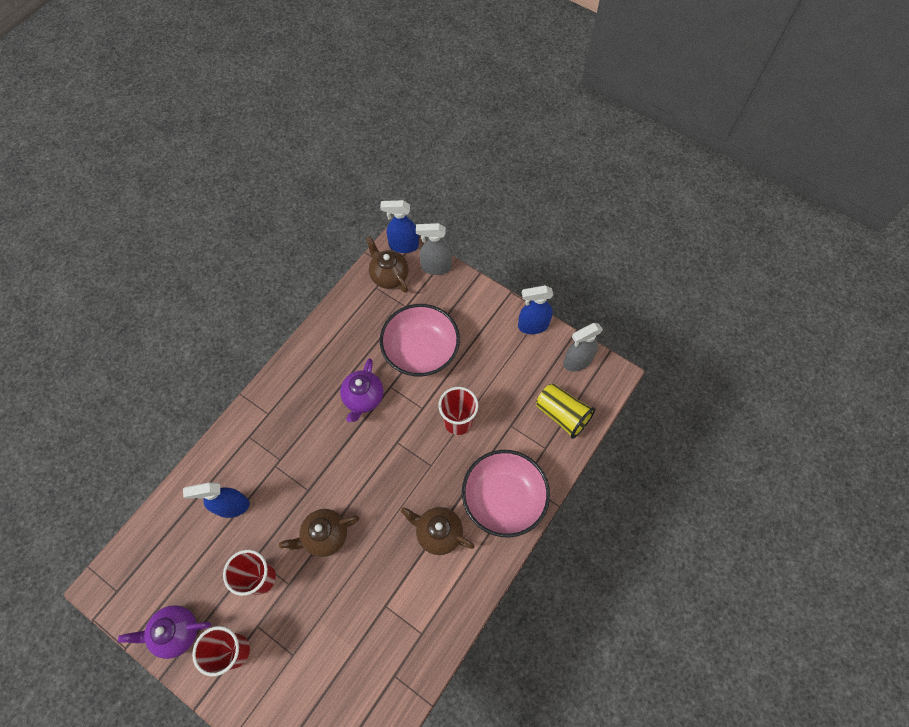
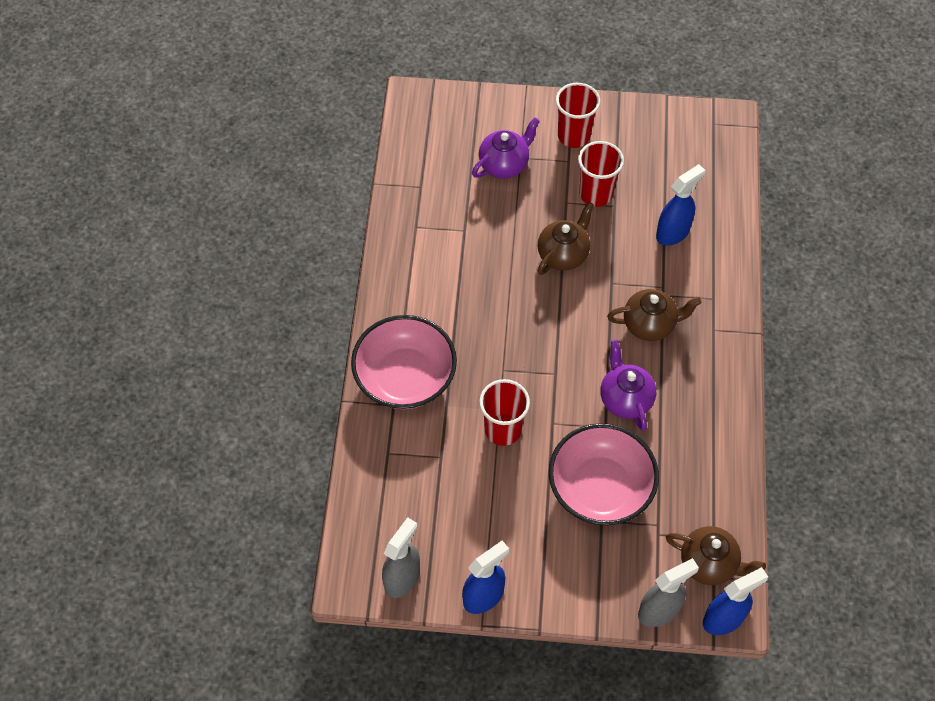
camera: 150 degrees right, 5 degrees down
(176, 632) = (634, 124): purple teapot -> purple teapot (504, 164)
(438, 533) = (453, 312): brown teapot -> brown teapot (650, 324)
(562, 414) = (387, 501): yellow cup -> none

